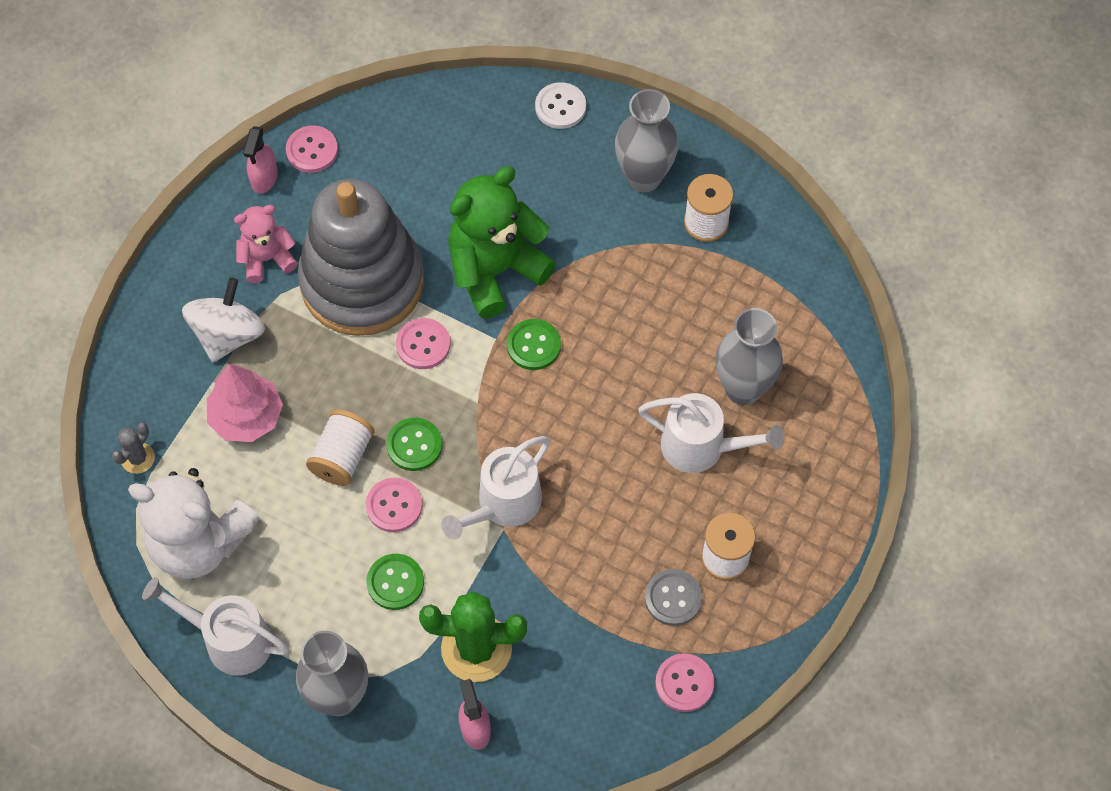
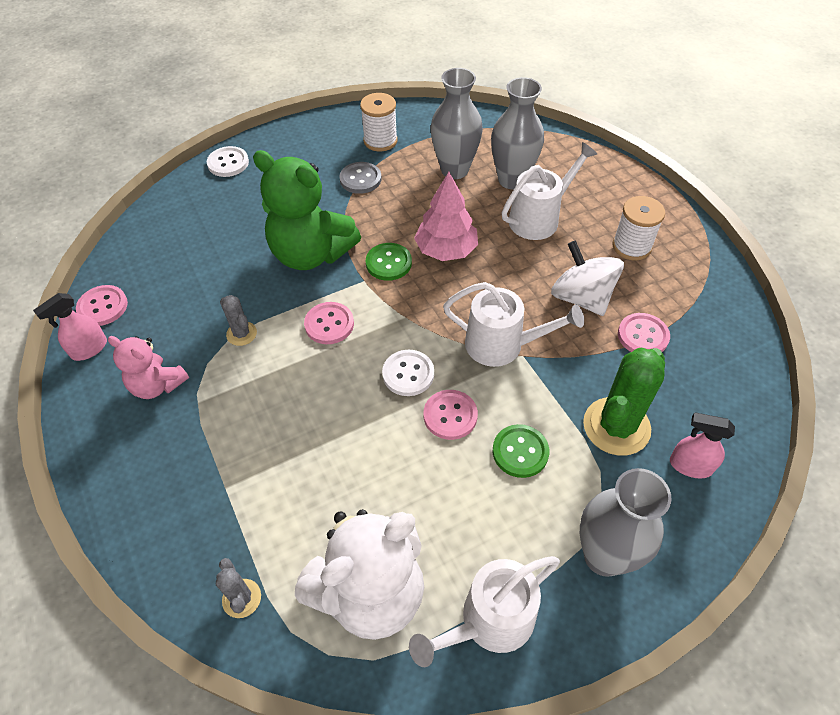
camera: 55 degrees left, 10 degrees down
(228, 335) = (194, 451): white spinning top -> white spinning top (581, 297)
(247, 416) = (281, 479): pink tree -> pink tree (446, 250)
(264, 178) = (89, 349): pink spray bottle -> pink spray bottle turned 90 degrees clockwise
(267, 259) = (157, 385): pink teddy bear -> pink teddy bear turned 75 degrees counterclockwise
(342, 457) = (378, 428): white spool -> none
(362, 282) = (241, 334): grey stacking toy -> grey cactus
(414, 445) = (408, 374): green button -> white button
(495, 270) = (311, 254): green teddy bear -> green teddy bear turned 60 degrees counterclockwise
(503, 505) = (502, 345): white watering can -> white watering can turned 60 degrees counterclockwise
(644, 177) = (320, 151): grey vase -> grey vase (454, 170)
(673, 598) = (646, 288): grey button -> grey button (360, 179)
(684, 683) = (719, 315): pink button -> pink button (643, 336)

